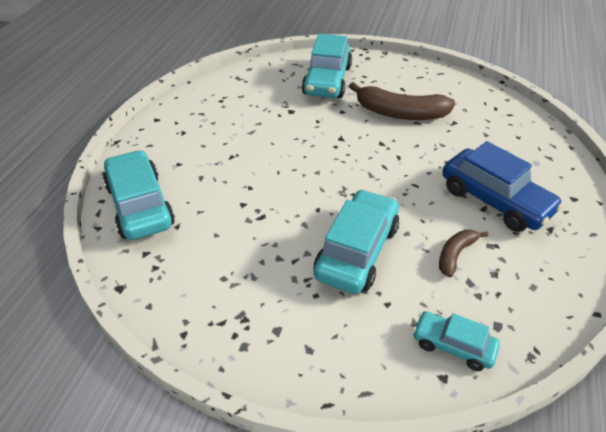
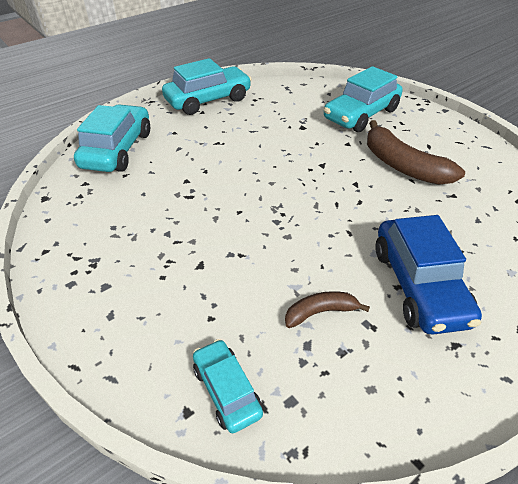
camera: 35 degrees right, 0 degrees up
(357, 251) = (233, 261): turquoise car -> turquoise car (208, 100)

